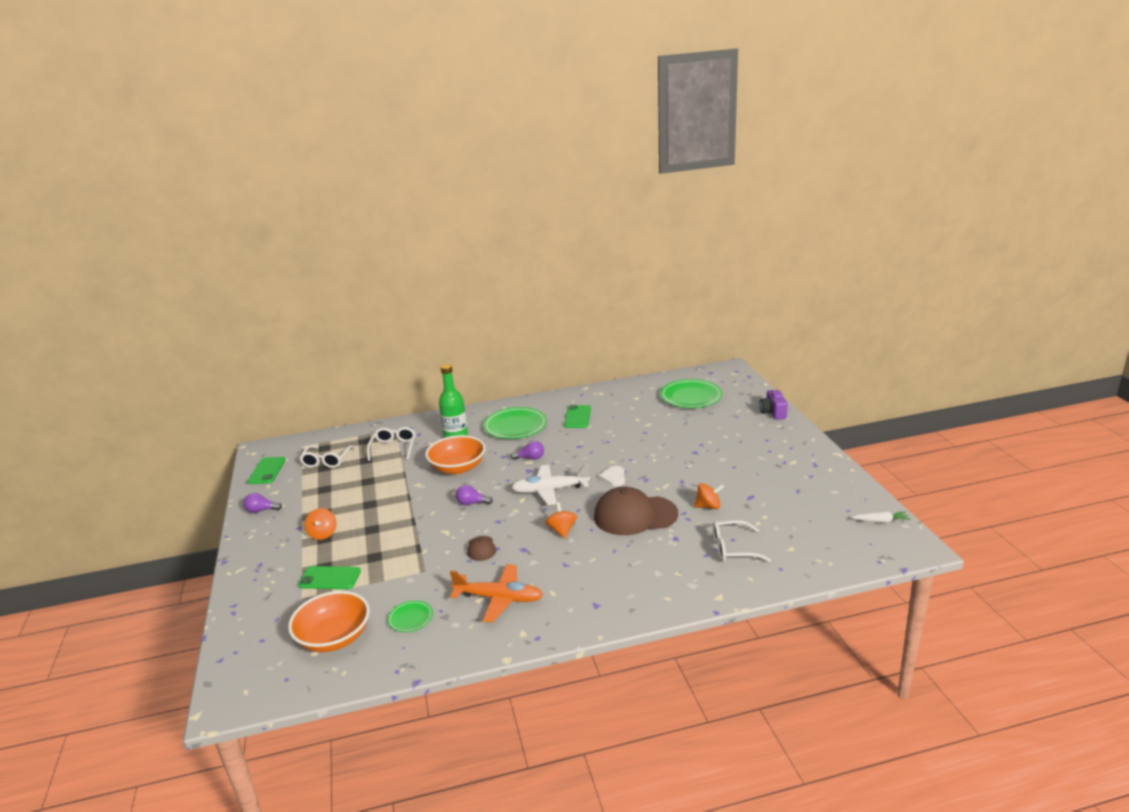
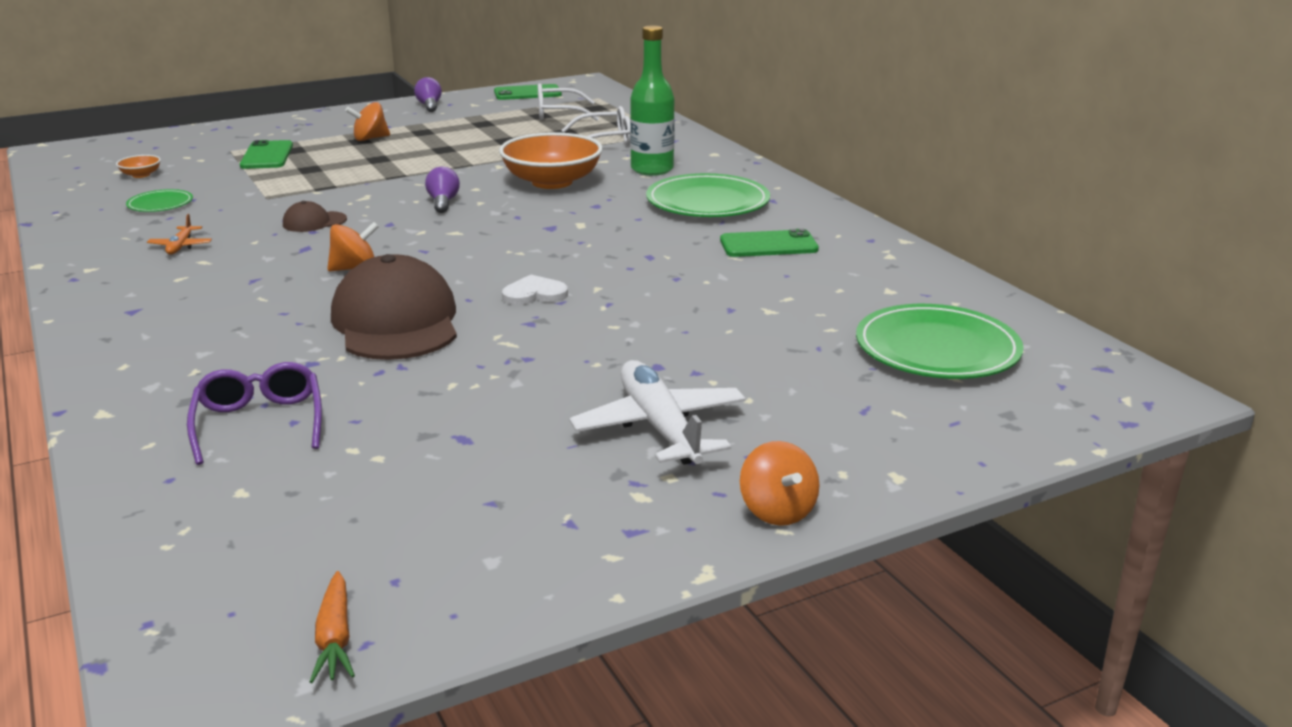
camera: 75 degrees right, 0 degrees up
(334, 637) = (141, 175): orange bowl -> orange bowl, size x0.42
(499, 598) = (181, 246): orange plane -> orange plane, size x0.47
(530, 458) = (594, 224): purple light bulb -> none
(550, 490) = (484, 248): white plane -> white plane (660, 428)
(708, 506) = (424, 391): orange spinning top -> orange spinning top (777, 511)
(733, 548) = (259, 423): white glasses -> purple glasses
(773, 413) = (915, 464): purple camera -> none
(881, 521) = (335, 638): white carrot -> orange carrot

